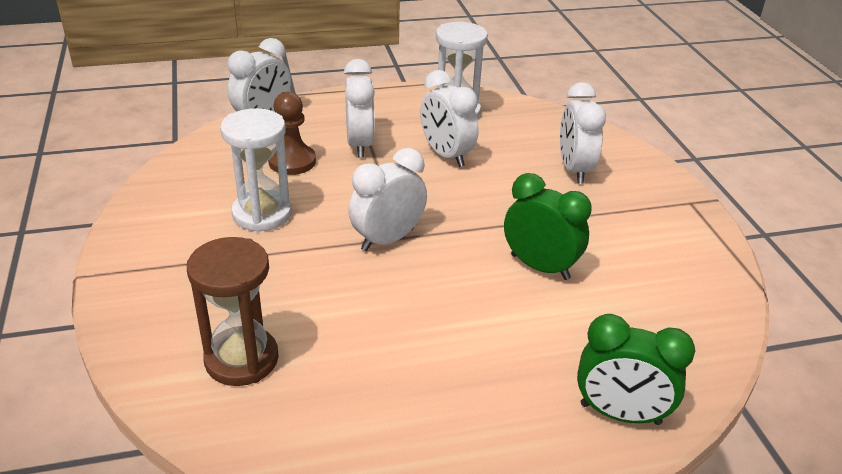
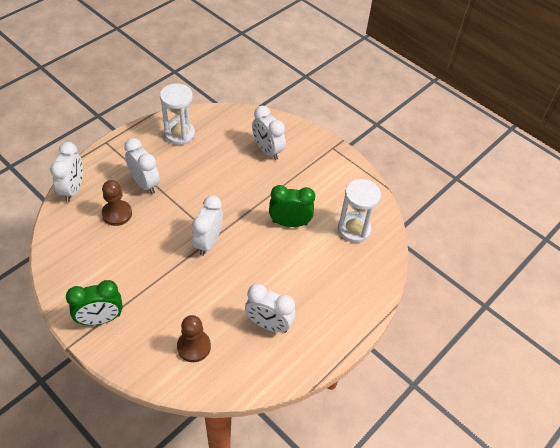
camera: 35 degrees left, 15 degrees up
(241, 359) = (194, 346): brown hourglass -> brown pawn
(262, 214) = (131, 258): white hourglass -> white hourglass (354, 229)
(446, 155) = (197, 170): white clock -> white clock (268, 324)
(620, 414) = (367, 285): green clock -> green clock (100, 319)

